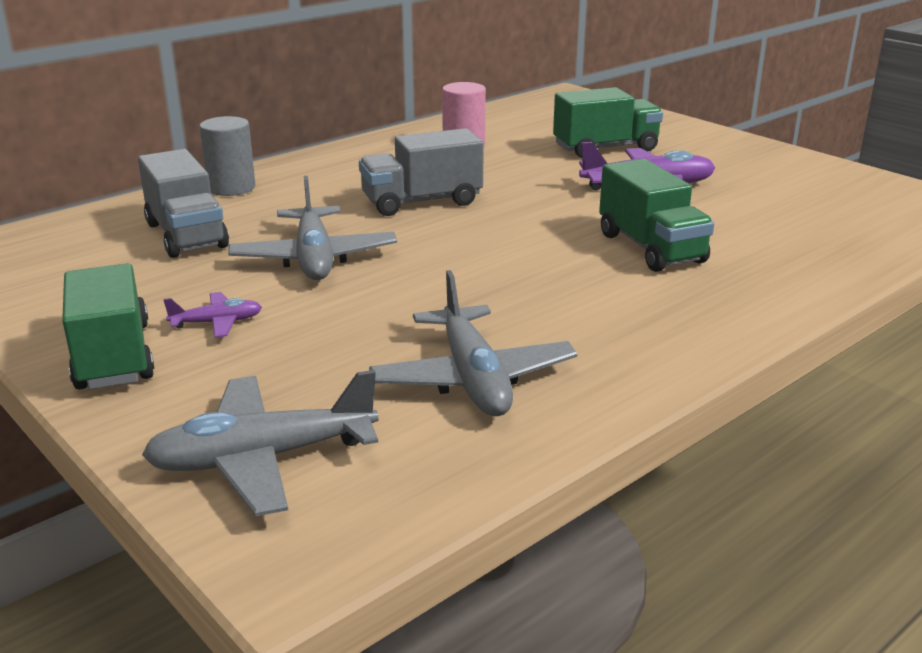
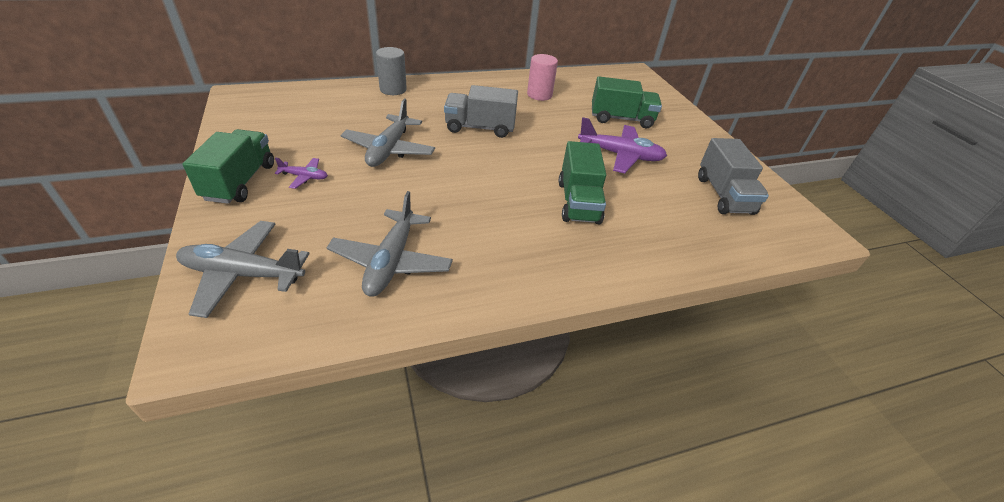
camera: 20 degrees right, 15 degrees up
(186, 235) = (343, 114): grey truck -> grey truck (724, 195)

